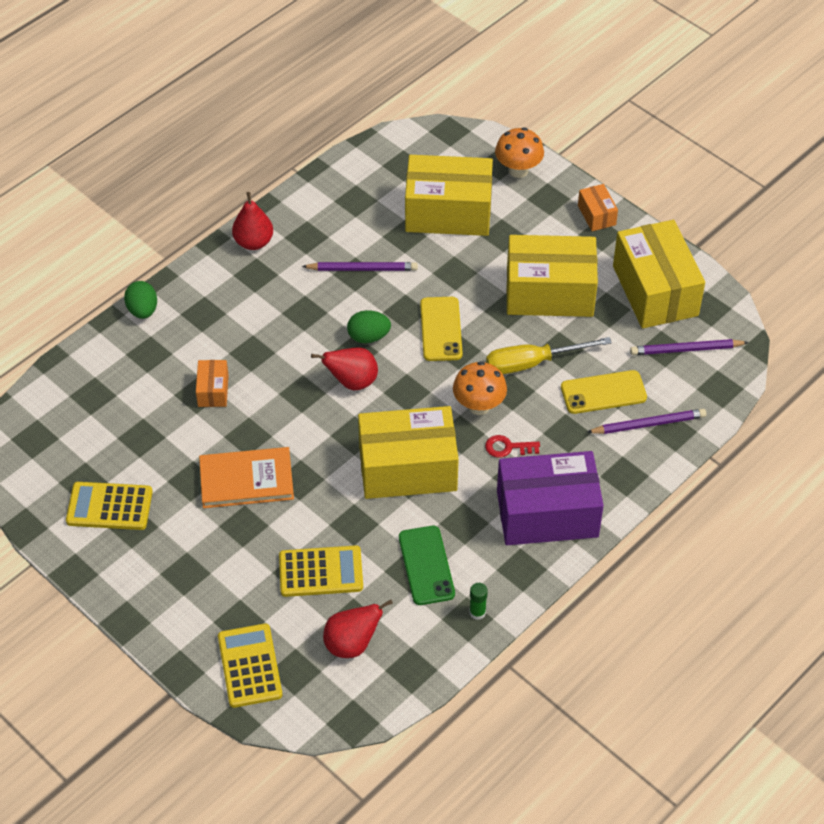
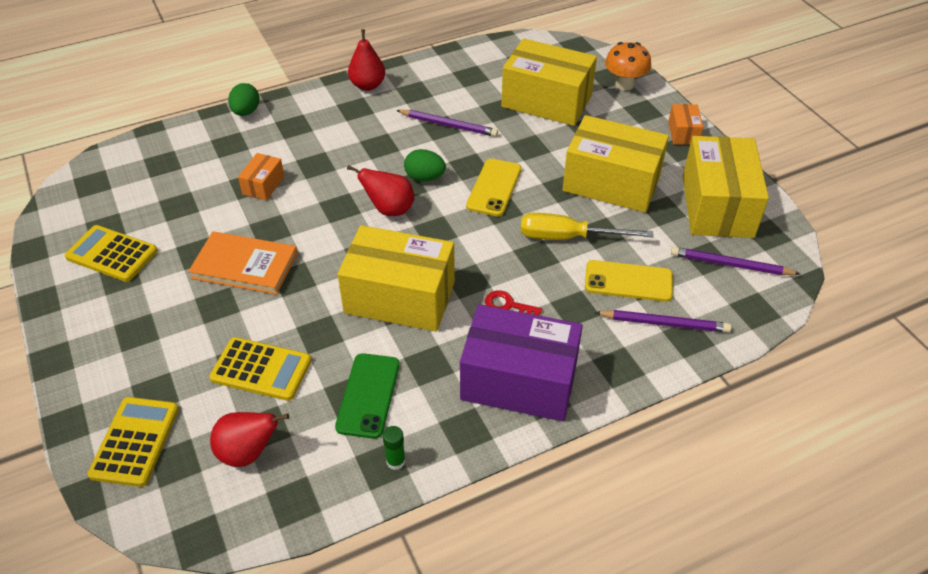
camera: 20 degrees right, 5 degrees down
(479, 406) = (497, 260): orange mushroom -> none

